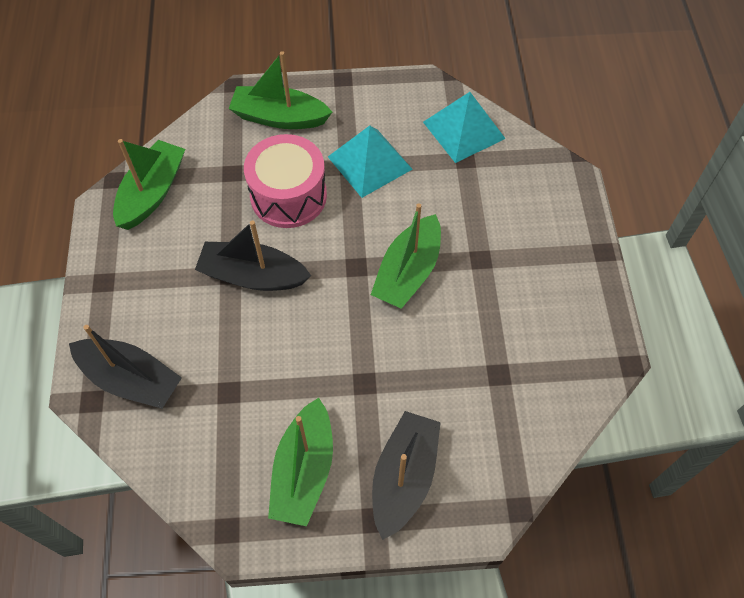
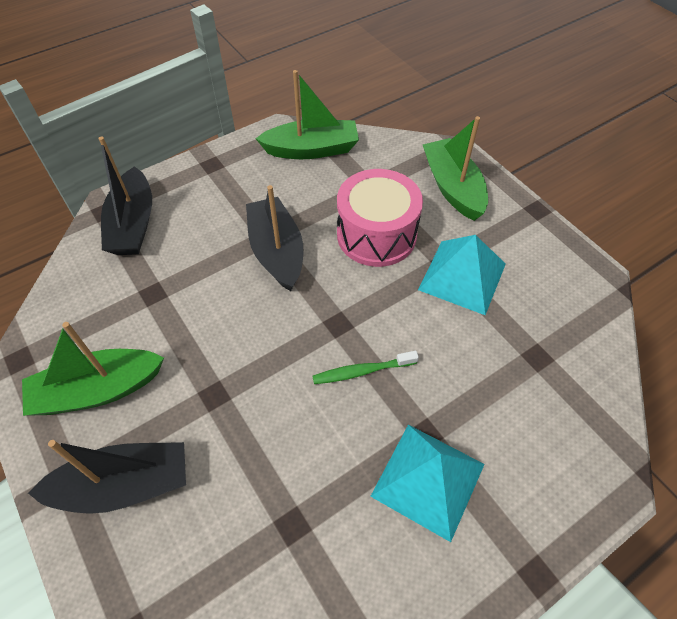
camera: 60 degrees right, 5 degrees down
(408, 272) = (362, 371): green boat -> green toothbrush
(464, 130) = (573, 337): turquoise pyramid -> turquoise pyramid (428, 480)

